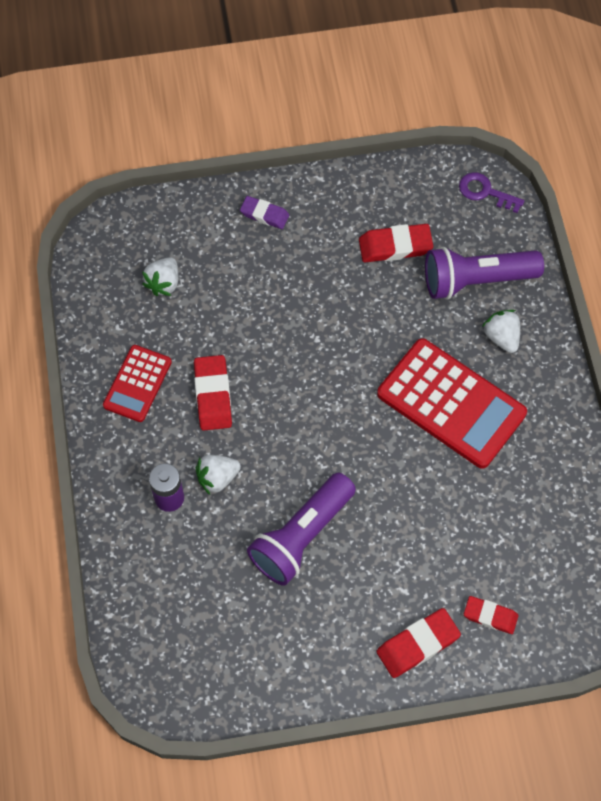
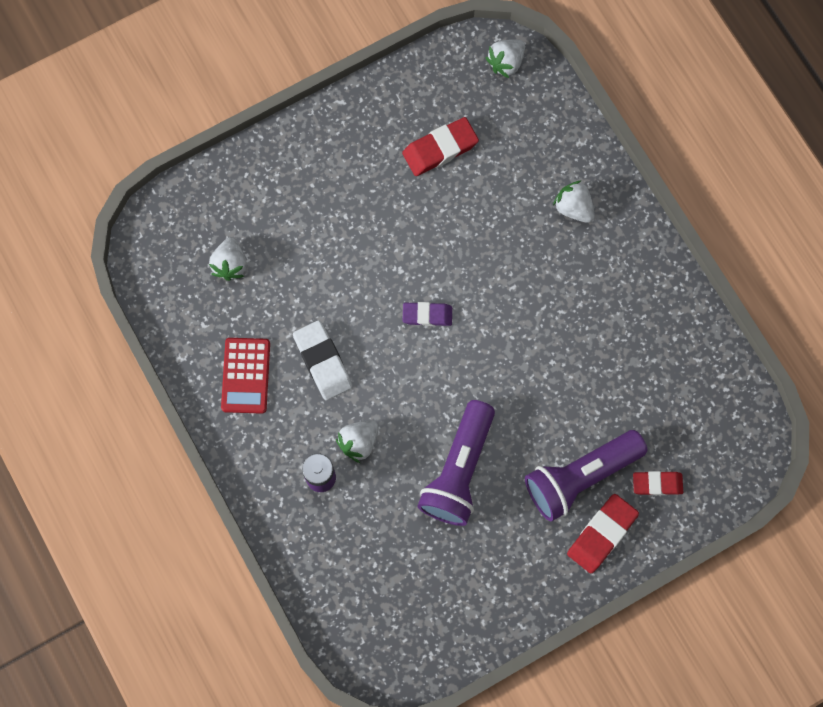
camera: 20 degrees left, 10 degrees up
(213, 395) = (323, 362): red eraser -> white eraser
(264, 214) = (301, 159): purple eraser -> purple eraser (427, 315)
(451, 403) = (550, 291): red calculator -> none
(476, 280) = (529, 158): purple flashlight -> purple flashlight (580, 476)
(485, 192) = (506, 63): purple key -> white strawberry

